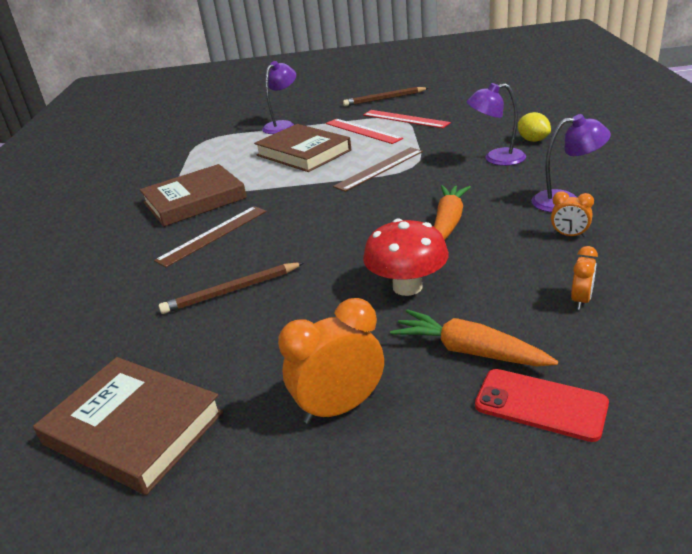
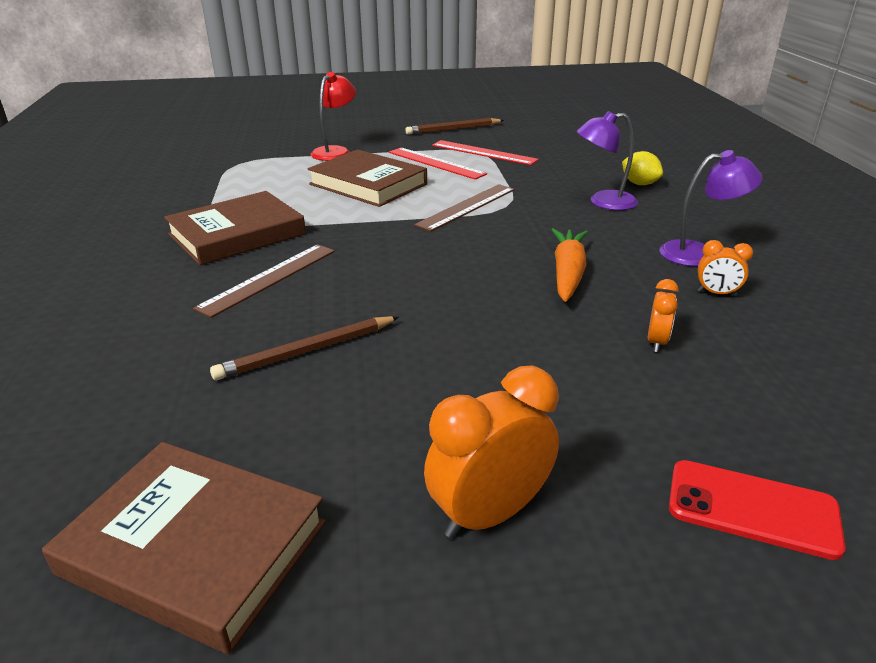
camera: 10 degrees left, 0 degrees up
(282, 125) = (335, 151): purple lamp -> red lamp
(407, 287) = (538, 351): red mushroom -> none
(469, 351) = (640, 436): orange carrot -> none
(581, 300) = (757, 372): orange clock -> orange clock (656, 342)

